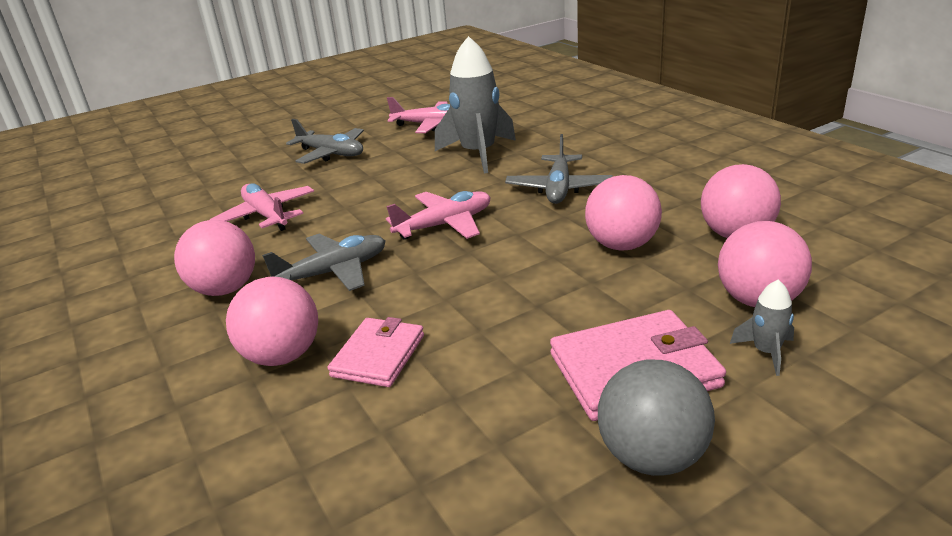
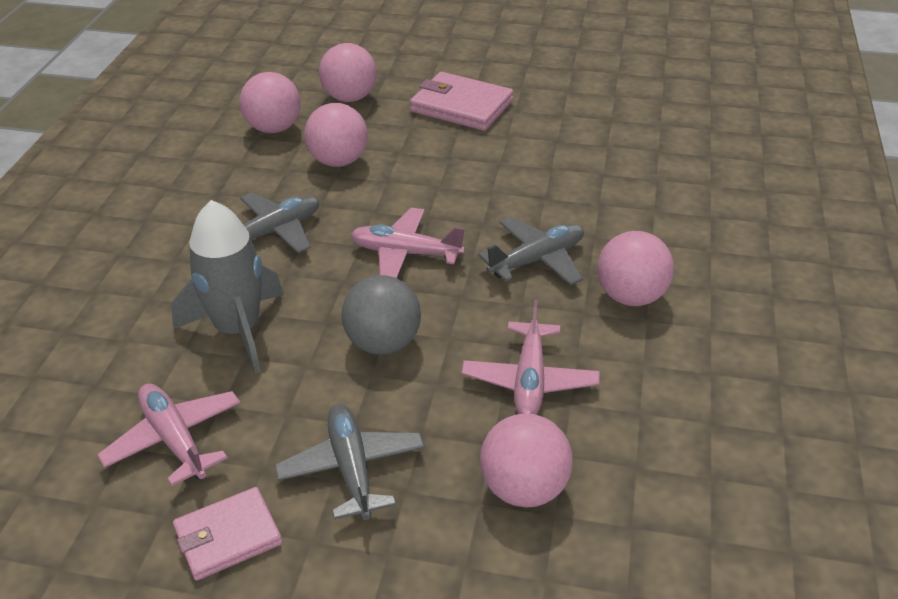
camera: 140 degrees left, 10 degrees up
(282, 356) = (626, 212): pink ball -> pink ball (524, 488)
(333, 272) = (537, 260): grey plane -> grey plane turned 135 degrees clockwise
(378, 355) = (570, 180): pink wallet -> pink wallet (228, 536)
(652, 457) = (509, 81): grey ball -> grey ball (383, 343)
(766, 352) = (397, 82): grey rocket -> none

